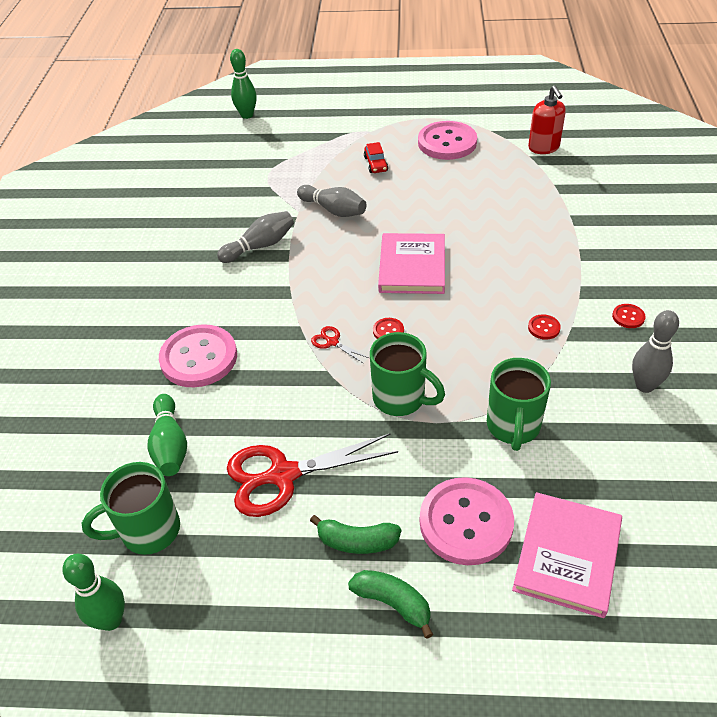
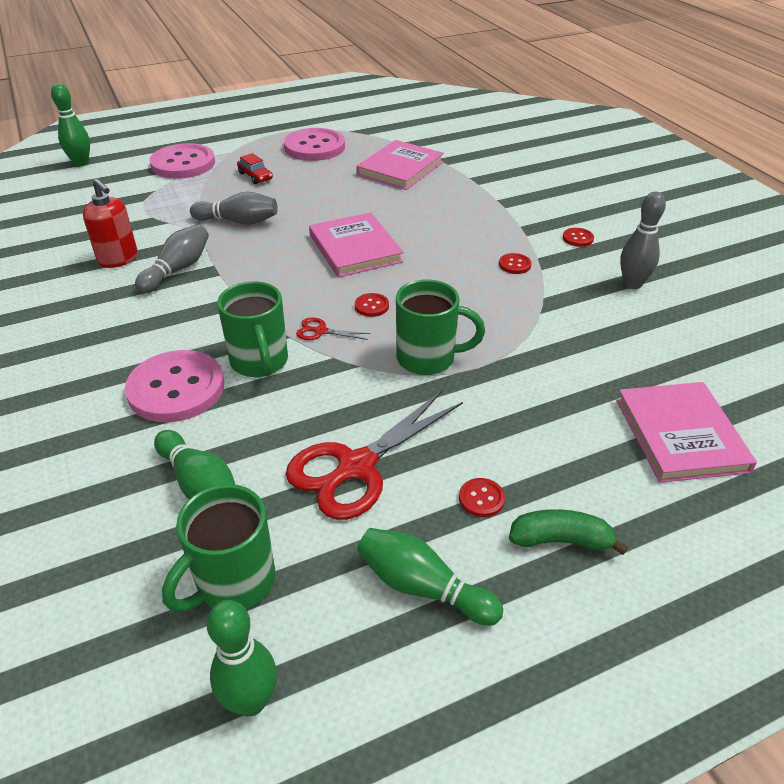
camera: 30 degrees left, 5 degrees down
(267, 593) = (423, 587): none -> green bowling pin
(357, 541) = (481, 498): green banana -> red button
(466, 522) = (572, 441): pink button -> pink button (183, 164)
(510, 187) = (400, 168): none -> pink book
(513, 427) = (550, 348): green mug -> green mug (260, 362)
(543, 148) = (407, 135): red soap dispenser -> red soap dispenser (118, 259)

